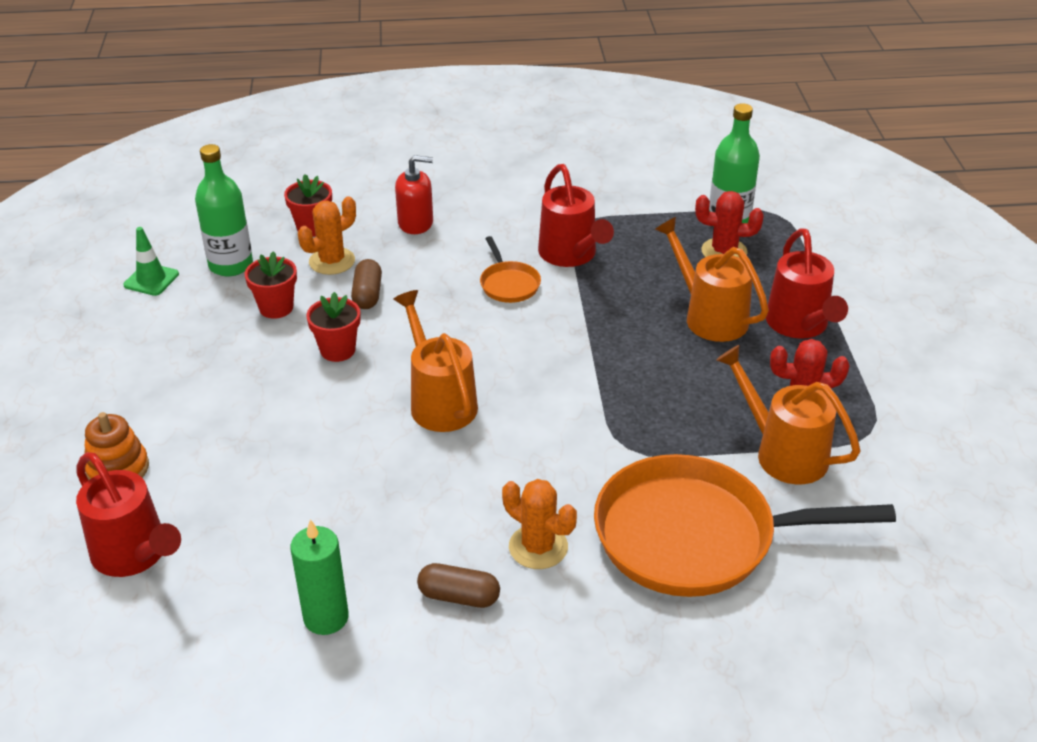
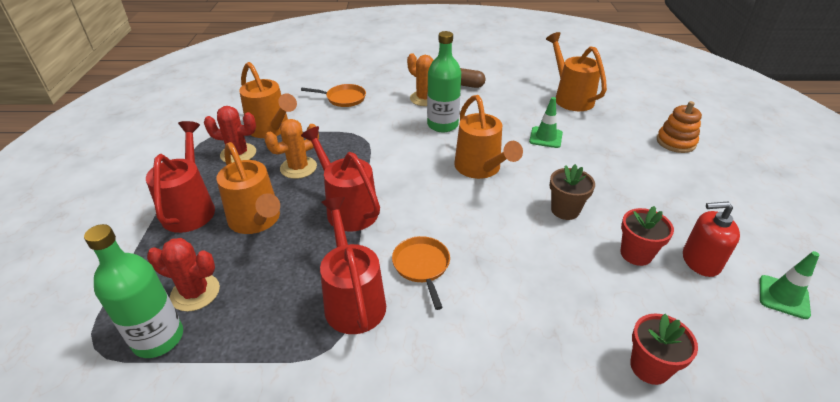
camera: 175 degrees left, 0 degrees up
(135, 555) = (633, 105): red watering can -> red watering can (347, 208)
(231, 265) = (712, 311): green bottle -> green bottle (442, 125)
(249, 570) = (570, 97): none -> orange watering can
(326, 617) = (526, 81): green candle -> none
(328, 465) = (545, 137): none -> green traffic cone
(332, 261) = (605, 309): orange cactus -> orange cactus (298, 168)
(338, 350) = (565, 210): red flower pot -> brown flower pot
(367, 294) = (555, 263): brown capsule -> none
(415, 223) = (524, 366): red soap dispenser -> red soap dispenser (700, 261)
(695, 536) = (343, 98): orange pan -> orange pan, size x0.43

